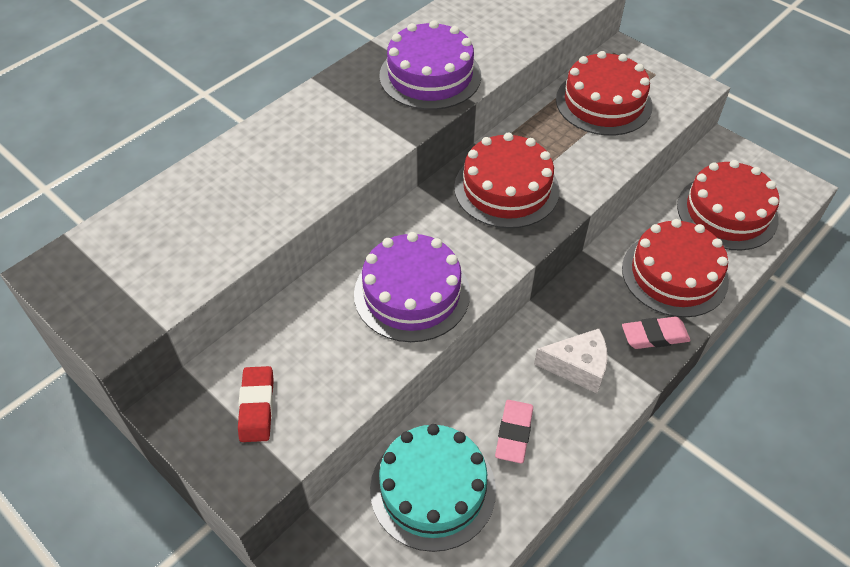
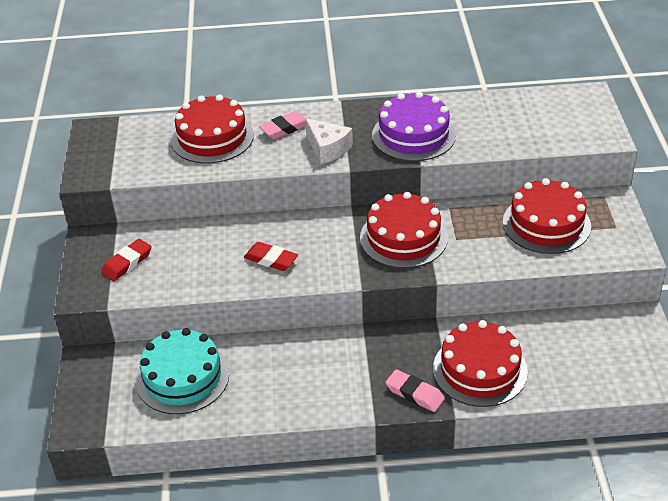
camera: 45 degrees right, 10 degrees down
(412, 293) = (271, 259): purple cake -> red eraser
(513, 433) = (259, 383): pink eraser -> pink eraser (285, 128)
(577, 367) = (342, 376): white cheese -> white cheese (327, 149)
(727, 212) = (576, 359): red cake -> red cake (212, 137)

